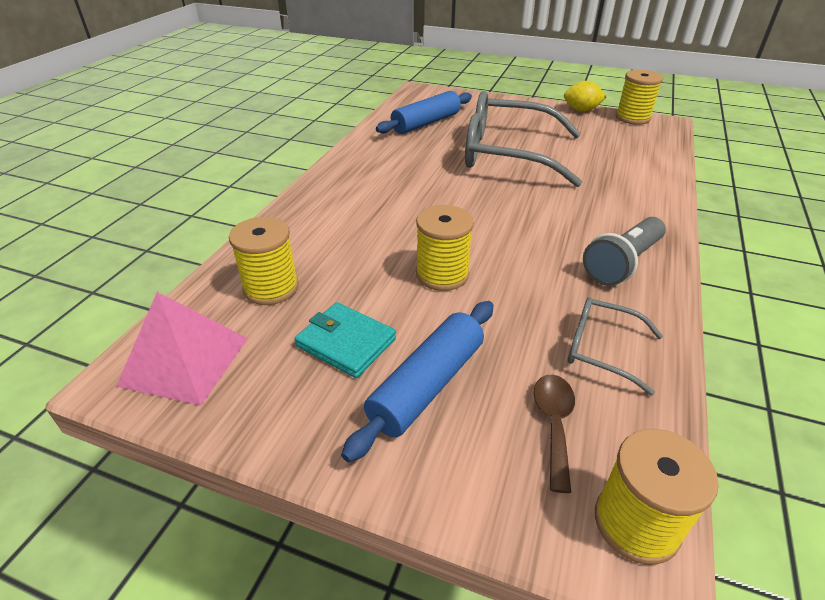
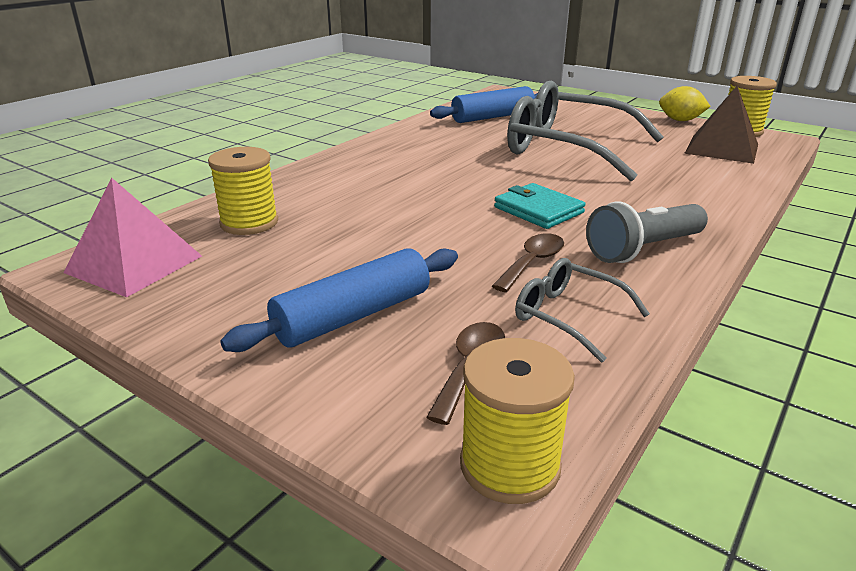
camera: 15 degrees right, 10 degrees down
(346, 342) = (293, 272): turquoise wallet -> turquoise wallet (538, 210)
(442, 274) = (429, 234): yellow spool -> none
(544, 294) = (532, 262): none -> brown spoon
(628, 140) = (722, 149): none -> brown pyramid

